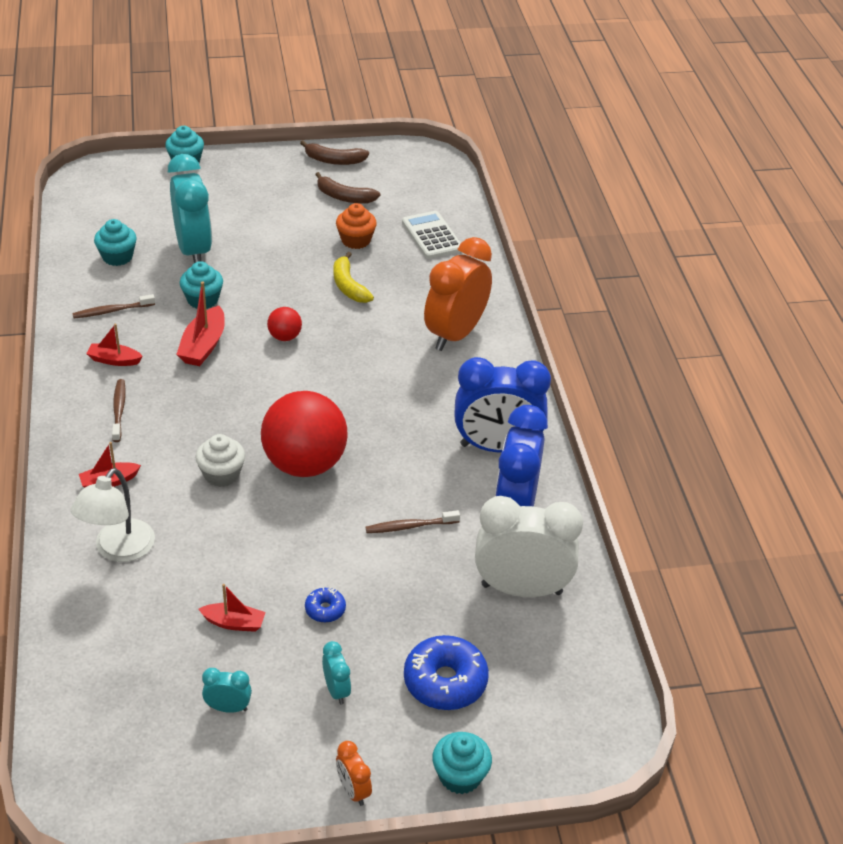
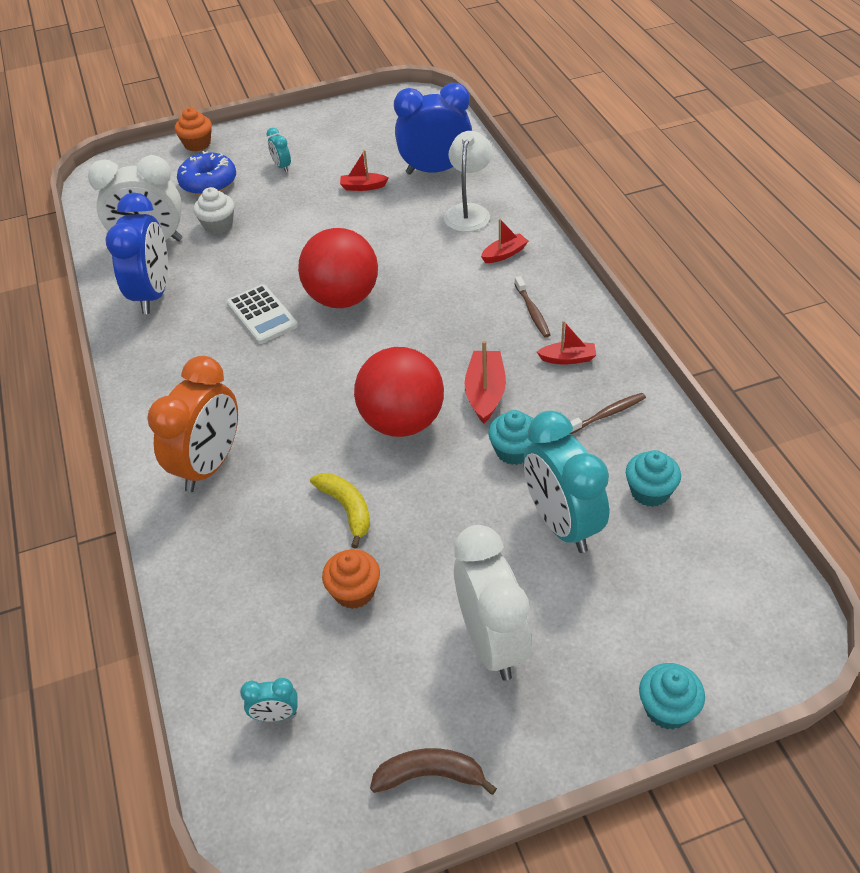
camera: 175 degrees right, 5 degrees up
(221, 474) = (412, 277): white cupcake -> white cupcake (218, 225)
(228, 708) = (350, 147): turquoise clock -> turquoise clock (275, 715)
(274, 203) = (491, 642): none -> white clock
(285, 337) = (402, 422): red ball -> red ball, size x2.26
(325, 609) = (299, 205): blue donut -> none
(344, 197) = (391, 682): brown banana -> none
(353, 790) = (262, 128): orange clock -> none
(410, 526) = (242, 268): brown toothbrush -> none
(432, 236) = (248, 625): white calculator -> white calculator (262, 315)
(460, 776) = (197, 144): turquoise cupcake -> orange cupcake
(497, 447) = (166, 347): blue clock -> blue clock (435, 170)

